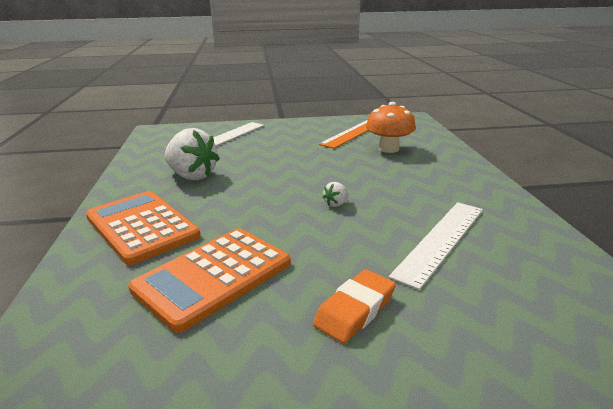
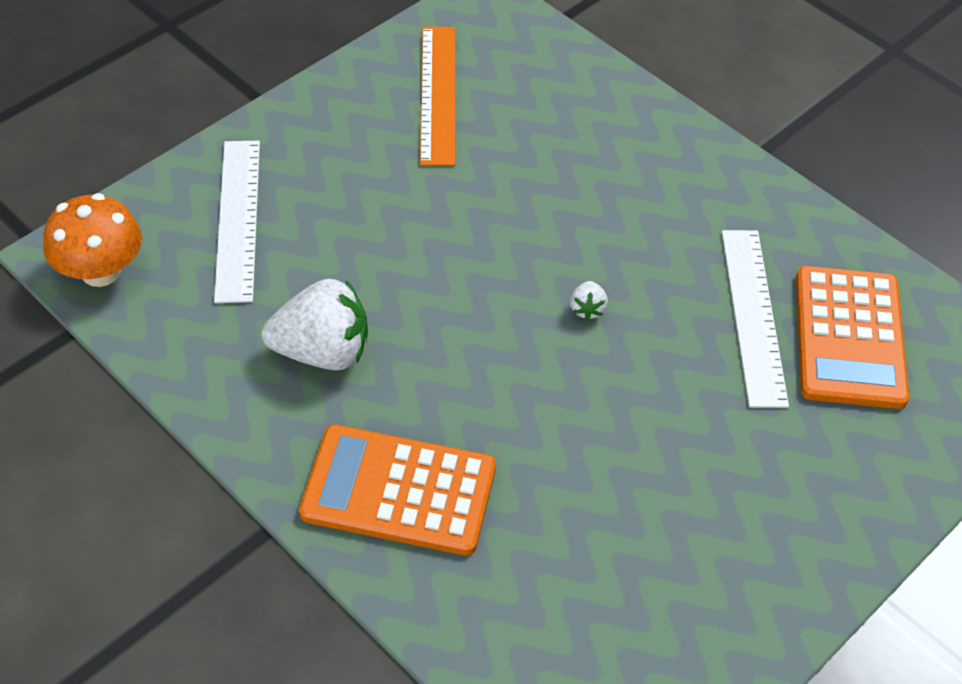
camera: 40 degrees left, 25 degrees up
(213, 276) = (582, 511): orange calculator -> orange calculator (849, 338)
(355, 310) = (755, 469): orange eraser -> none
(388, 149) = (535, 128): orange mushroom -> orange mushroom (101, 271)

